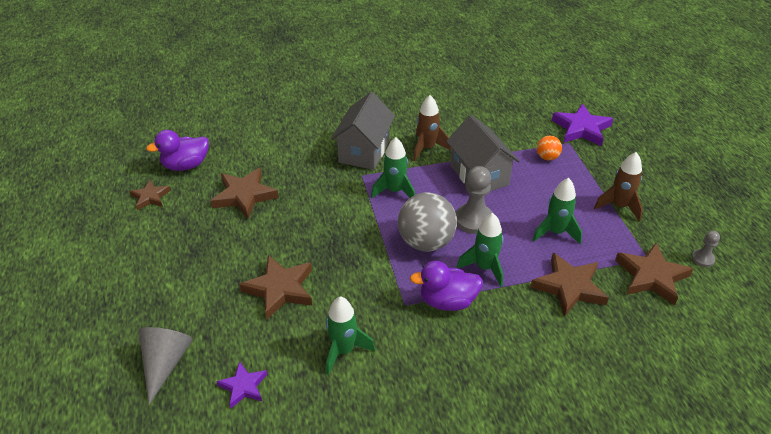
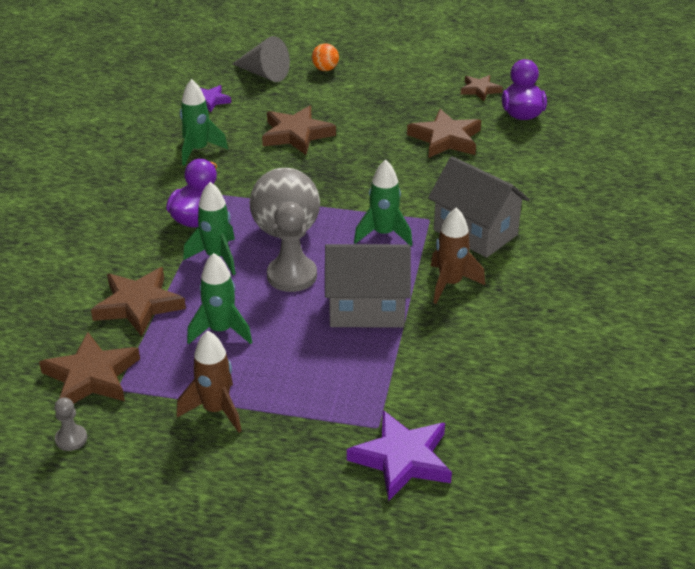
camera: 115 degrees right, 5 degrees down
(547, 157) = (360, 387): orange ball -> orange ball (325, 69)

